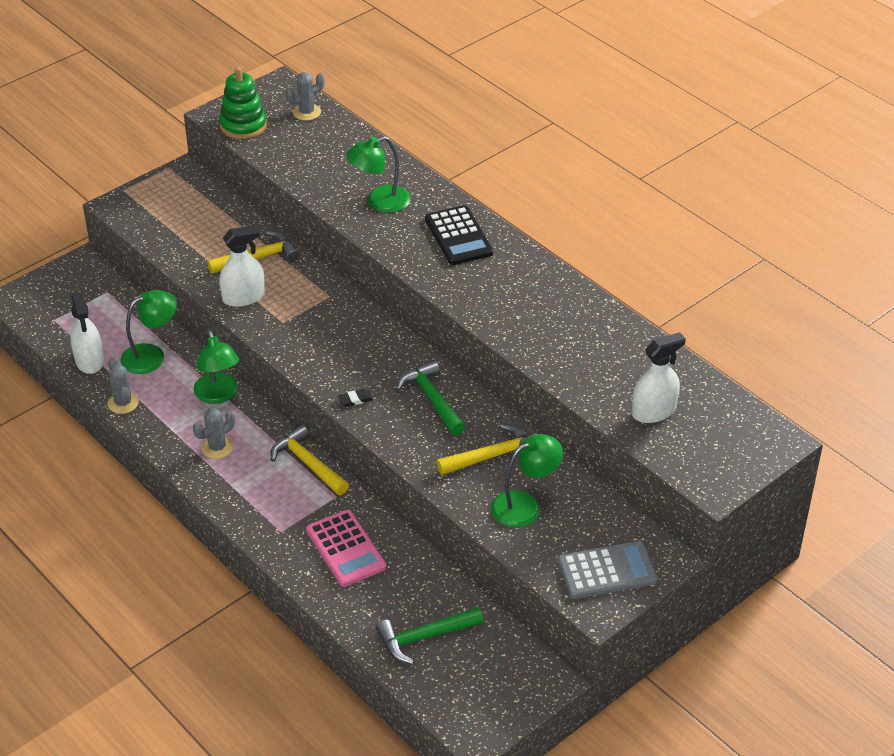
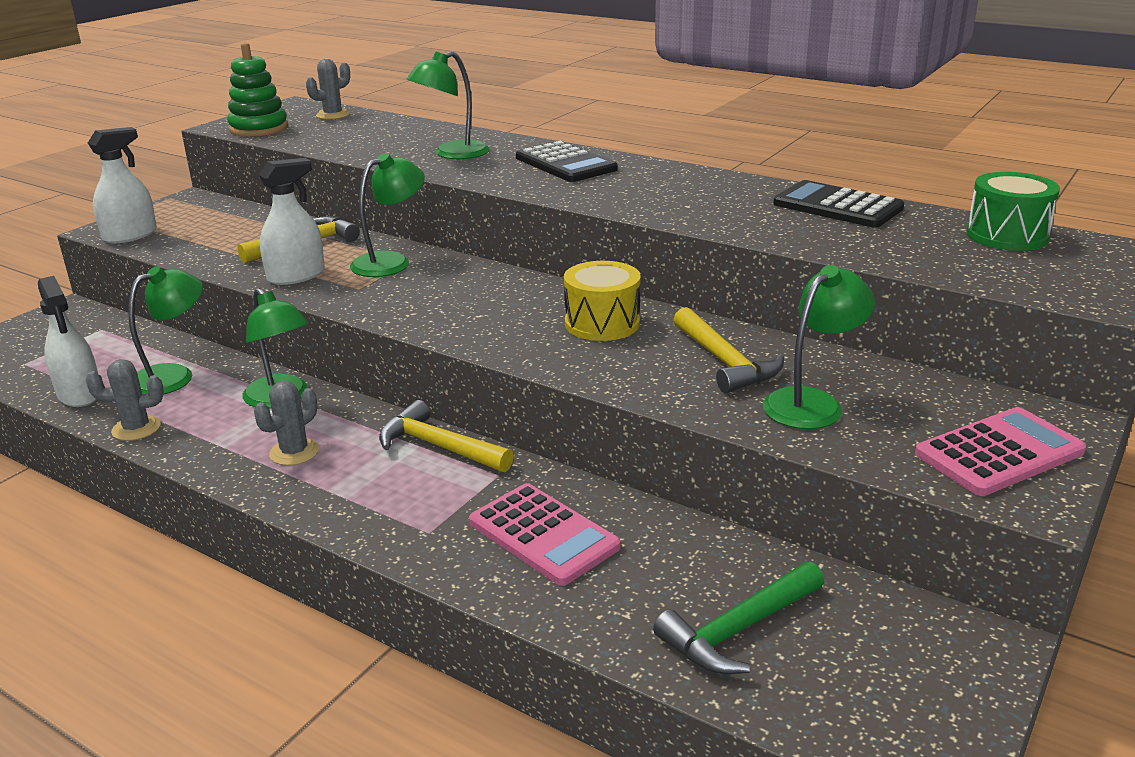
camera: 15 degrees left, 15 degrees down
(123, 403) = (136, 428): grey cactus -> grey cactus turned 60 degrees counterclockwise
(313, 294) = (391, 262): none -> green lamp
(355, 399) = (495, 339): black eraser -> none
(432, 399) = (602, 323): green hammer -> yellow drum
(492, 456) = (724, 362): yellow hammer -> yellow hammer turned 105 degrees clockwise
(607, 571) = (999, 453): grey calculator -> pink calculator
(622, 342) = (837, 206): none -> black calculator
(654, 411) = (940, 250): white spray bottle -> white spray bottle (130, 235)
(712, 405) = (1007, 235): none -> green drum

